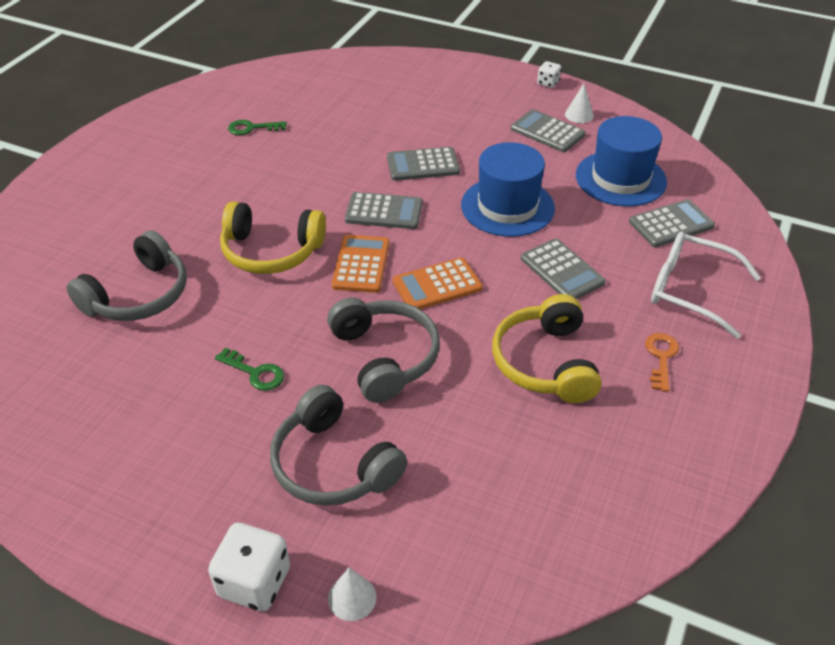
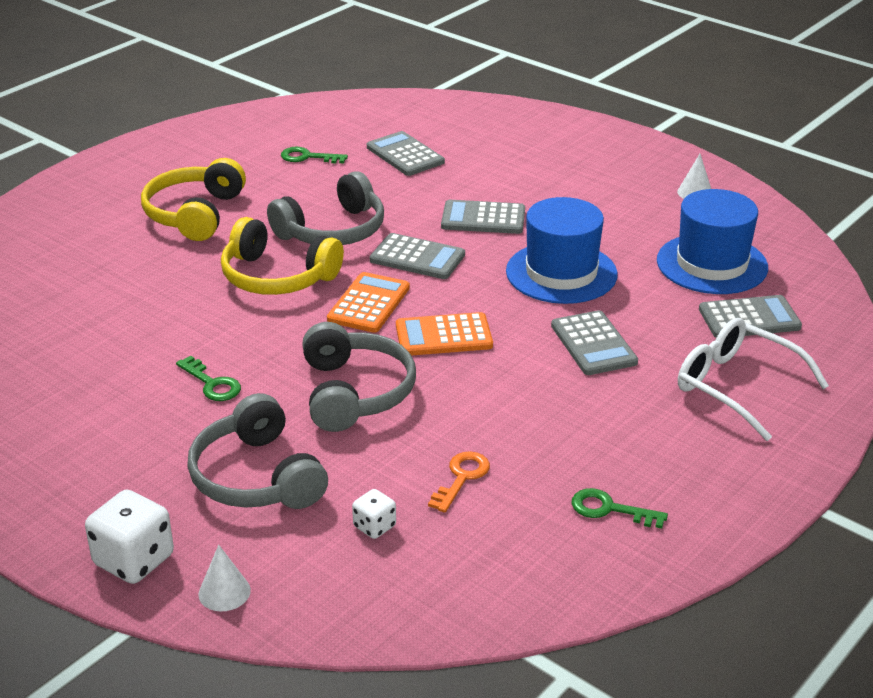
camera: 15 degrees right, 10 degrees down
(138, 295) = (122, 296): grey headphones -> grey headphones (333, 231)
(545, 362) = (529, 427): yellow headphones -> yellow headphones (195, 214)
(547, 132) = (647, 205): grey calculator -> grey calculator (405, 155)
(548, 83) = (674, 155): white dice -> white dice (374, 526)
(644, 432) = (609, 509): none -> green key
(661, 357) = (666, 444): orange key -> orange key (462, 478)

